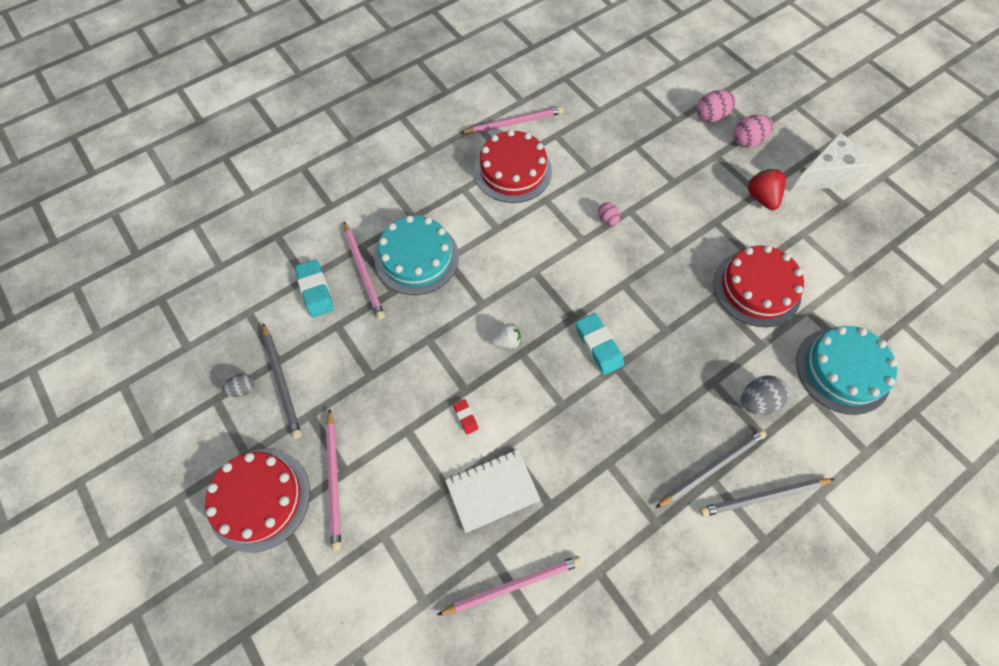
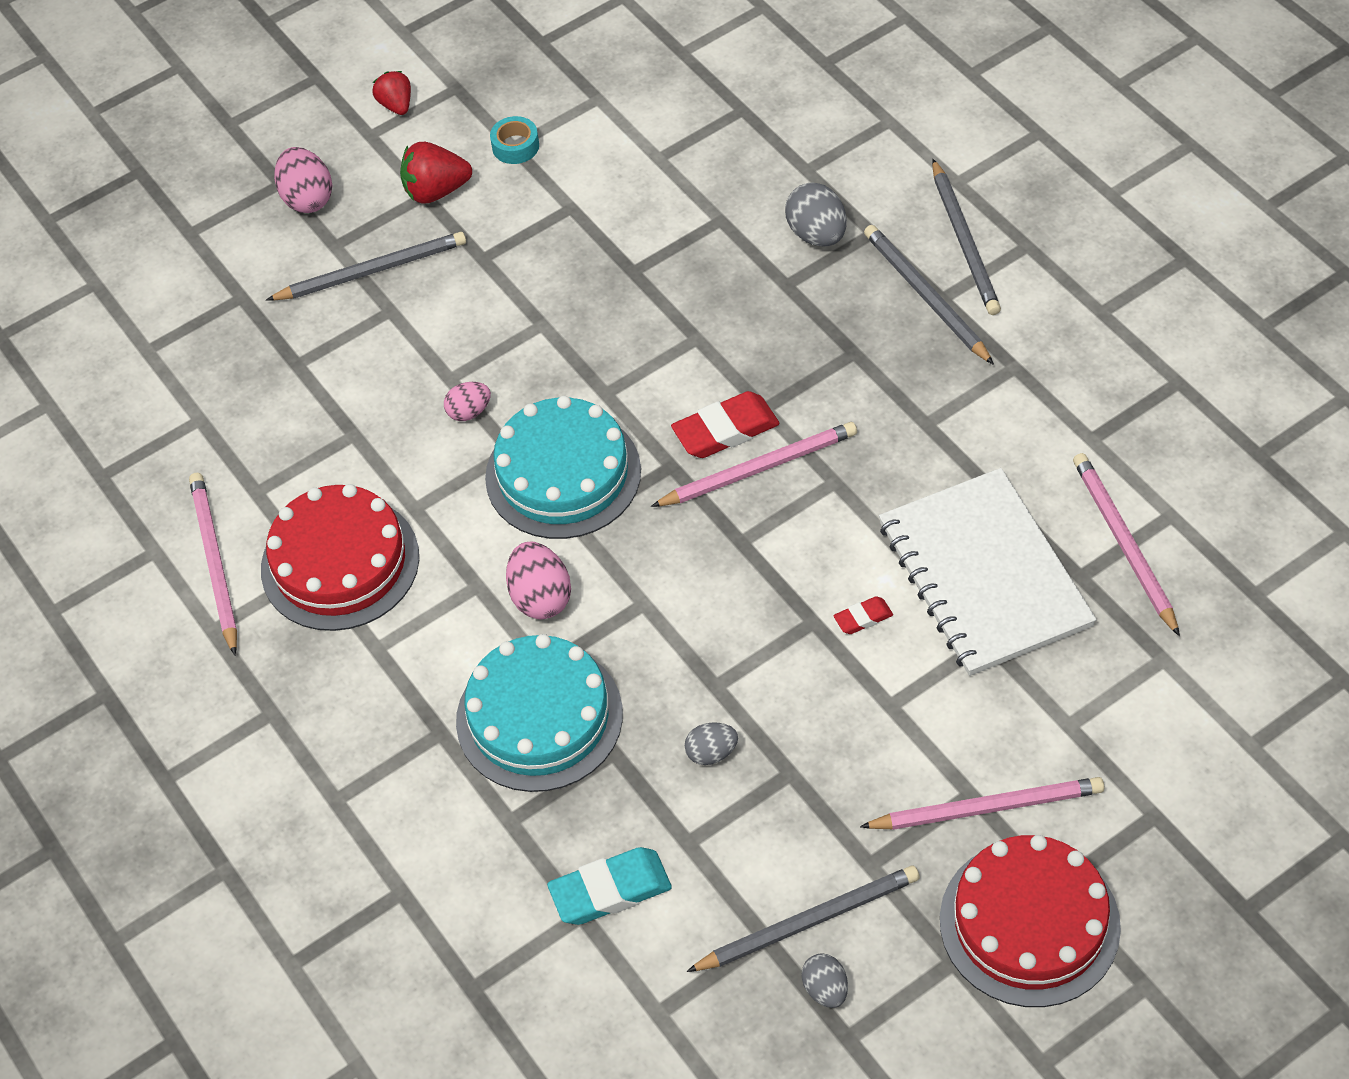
camera: 85 degrees left, 10 degrees down
(363, 271) = (568, 808): pink pencil -> pink pencil (758, 469)
(387, 336) = (711, 753): none -> grey egg
(492, 490) = (984, 575): white notebook -> white notebook, size x1.55
(507, 341) = (719, 562): white strawberry -> none
(598, 345) = (725, 430): turquoise eraser -> red eraser
(700, 172) = (371, 271): none -> grey pencil
(711, 117) = (242, 245): pink egg -> pink egg (540, 597)
(757, 288) = (617, 215): red cake -> none
(802, 234) = (515, 146): none -> turquoise tape
(823, 176) = (396, 105): white cheese -> red strawberry
(842, 370) = (762, 129): turquoise cake -> turquoise cake (563, 474)

